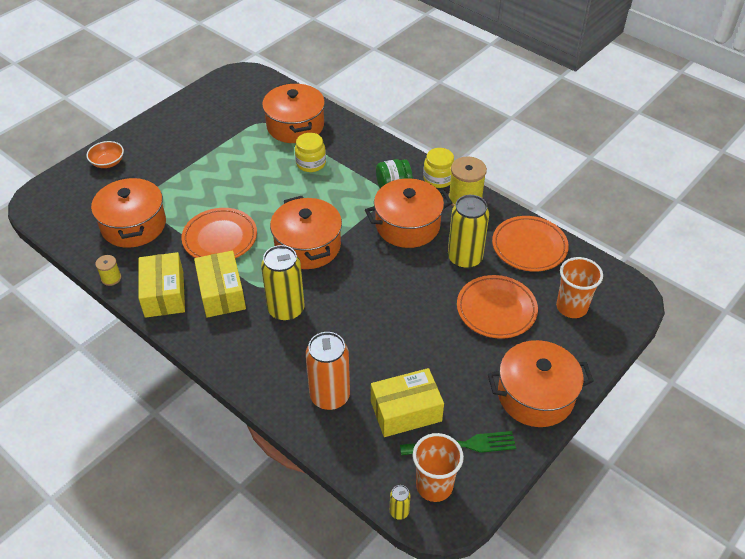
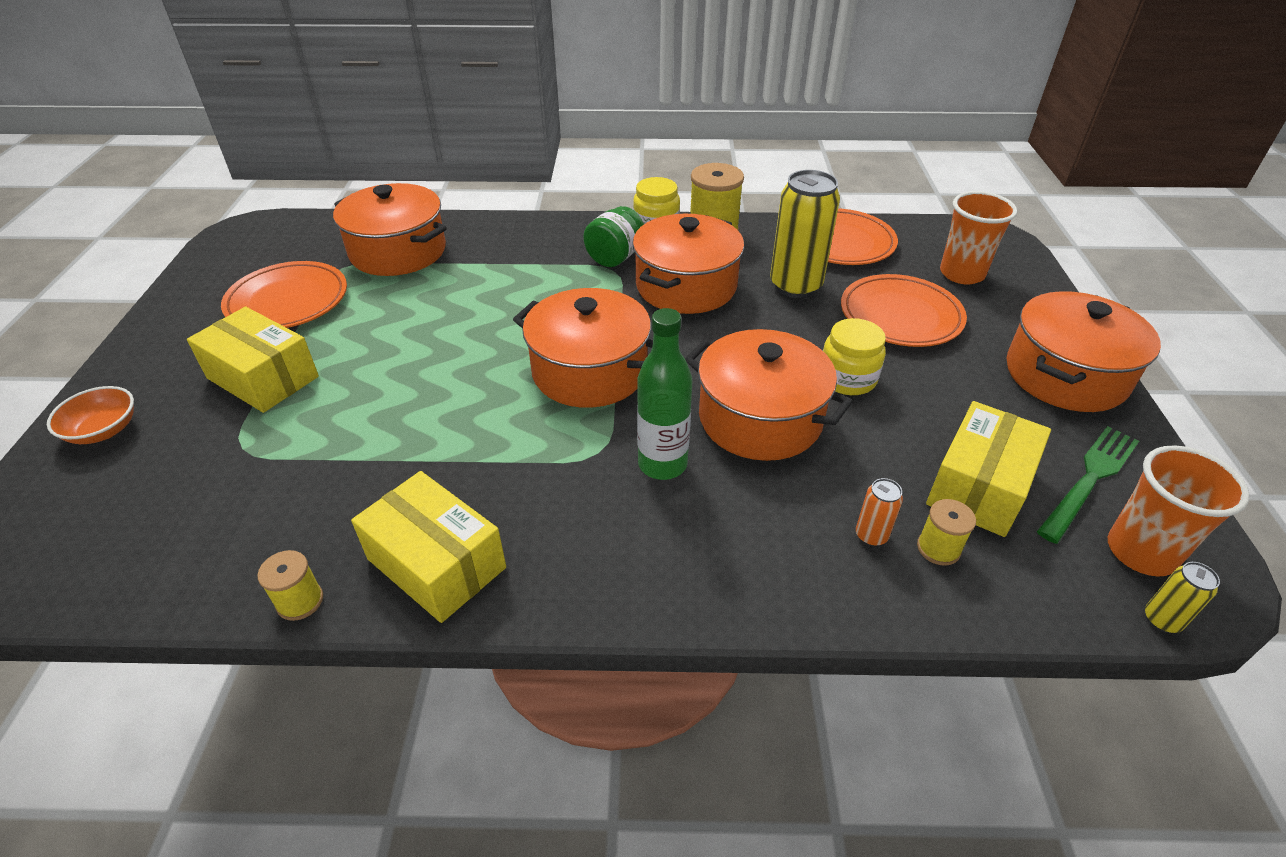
camera: 40 degrees left, 5 degrees down
(133, 225) = (258, 494): orange pot -> orange pot (760, 418)
(220, 238) = (442, 431): orange plate -> orange plate (288, 301)
(222, 293) = (536, 502): yellow box -> yellow box (263, 377)
(286, 310) = (662, 464): yellow can -> green bottle
(311, 163) = (473, 280): yellow jar -> yellow jar (847, 378)
(330, 396) = (871, 535): orange can -> orange can, size x0.44
(349, 421) = (938, 548): none -> yellow spool

